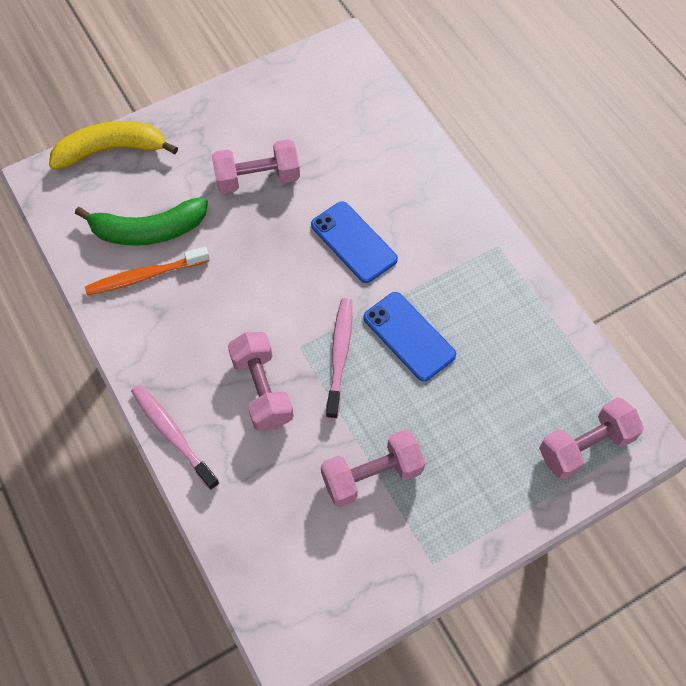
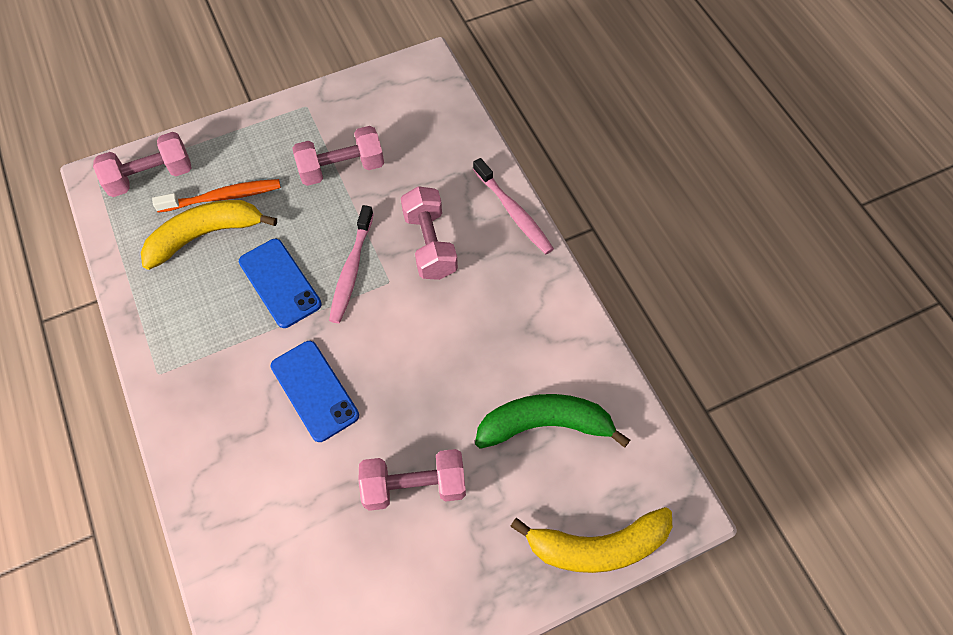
camera: 175 degrees left, 0 degrees up
(145, 276) = (546, 368): orange toothbrush -> orange toothbrush (223, 197)
(500, 381) = (205, 235): none -> yellow banana

